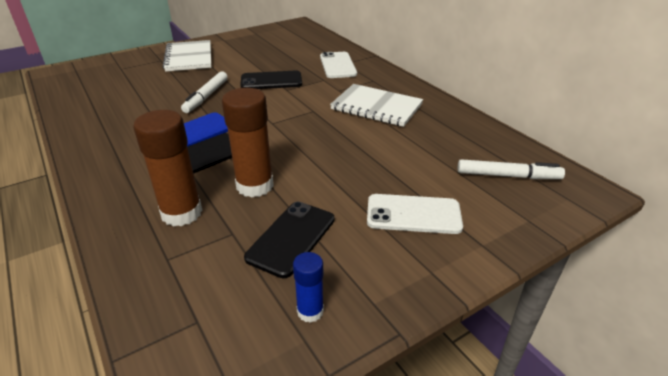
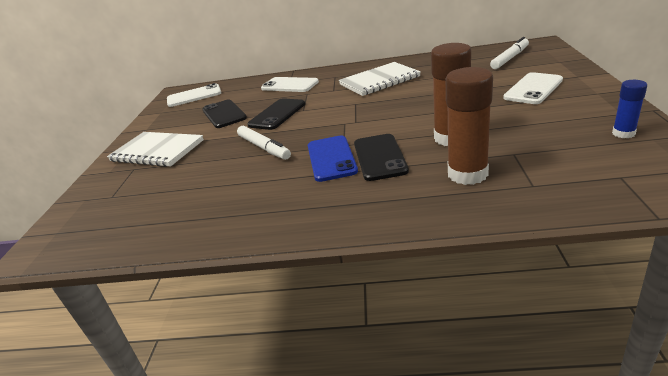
camera: 50 degrees left, 5 degrees down
(291, 238) = (535, 131): black phone -> black phone (224, 114)
(292, 34) = (194, 96): none -> white phone

